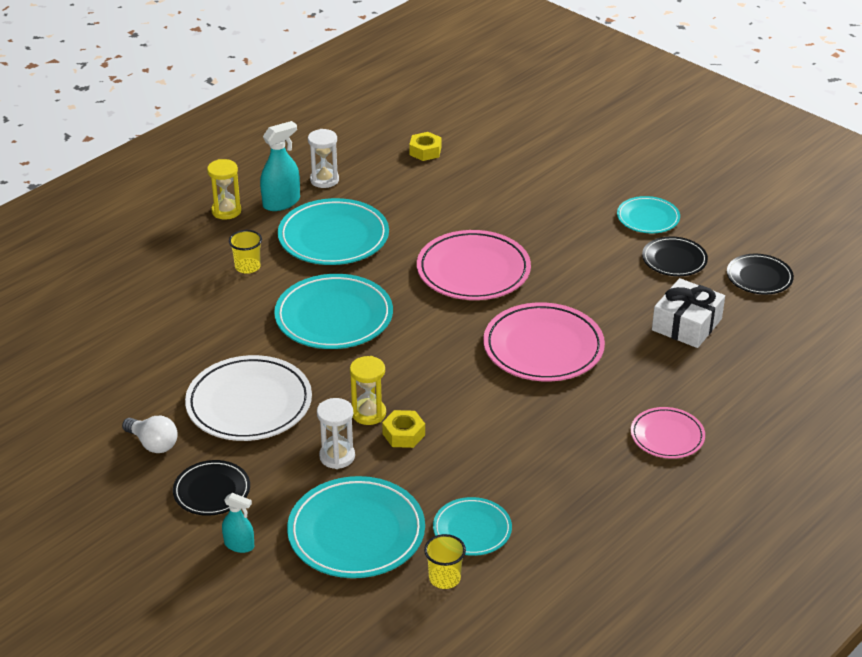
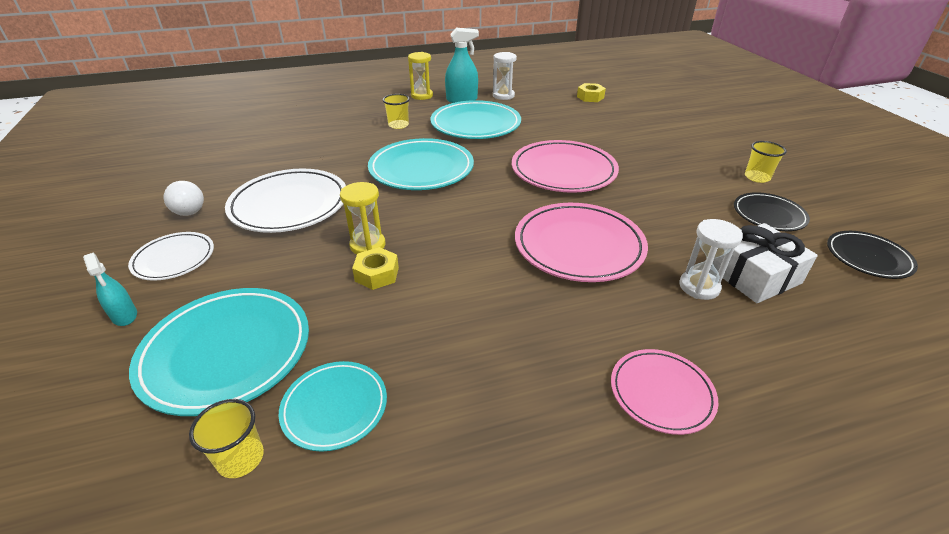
camera: 30 degrees right, 0 degrees up
(212, 491) = (174, 259): black plate -> white plate
(337, 456) = (300, 271): white hourglass -> white hourglass (699, 287)
(648, 218) = (757, 177): turquoise plate -> yellow cup

